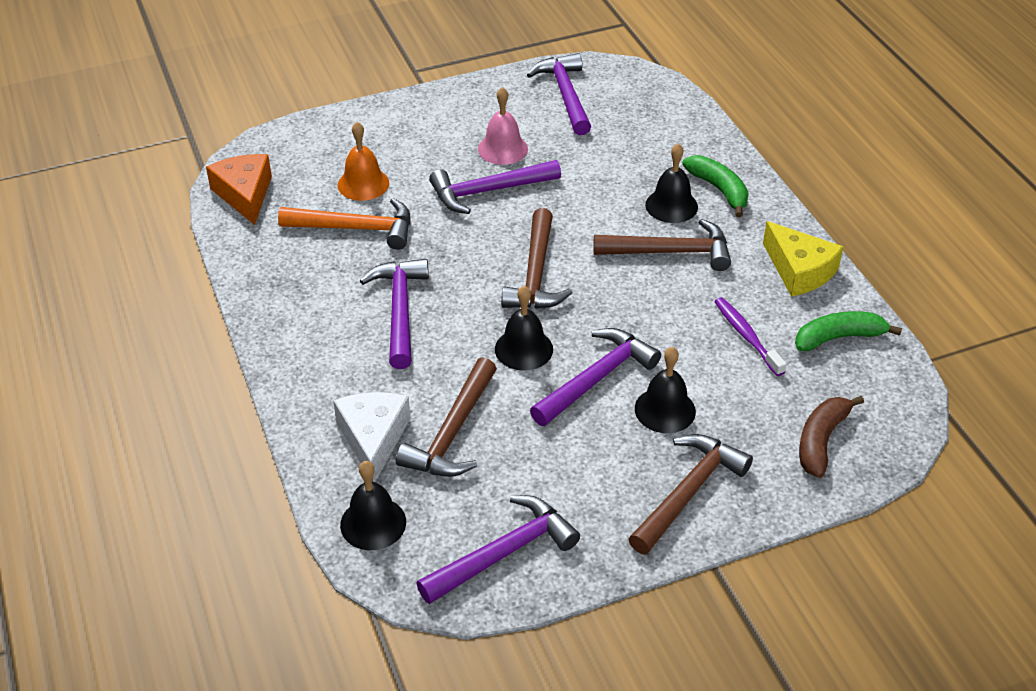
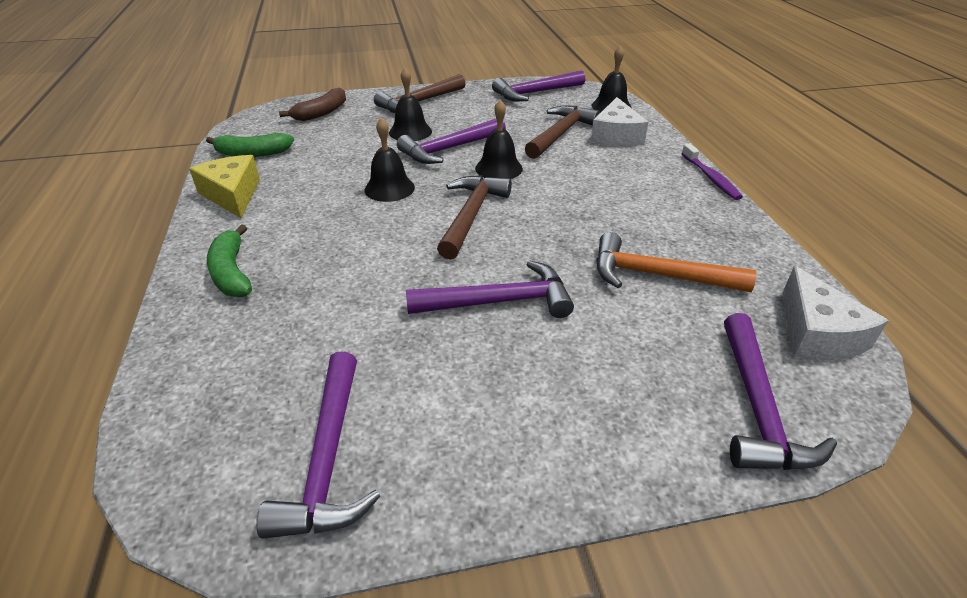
camera: 170 degrees left, 5 degrees down
(245, 194) = (816, 333): orange cheese -> white cheese
(363, 184) = (660, 330): orange bell -> none
(400, 311) = (602, 201): purple hammer -> purple hammer (757, 407)
(503, 149) = (465, 361): pink bell -> none
(670, 252) = (334, 220): brown hammer -> none
(671, 205) = (298, 261): black bell -> black bell (389, 188)
(746, 336) = (320, 160): purple toothbrush -> purple toothbrush (710, 178)

